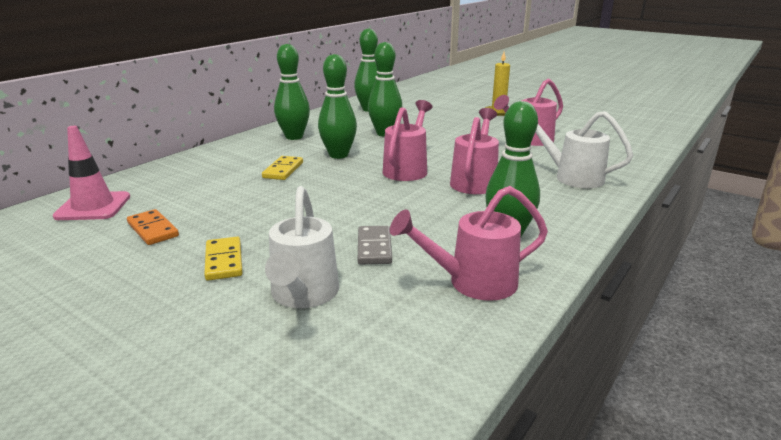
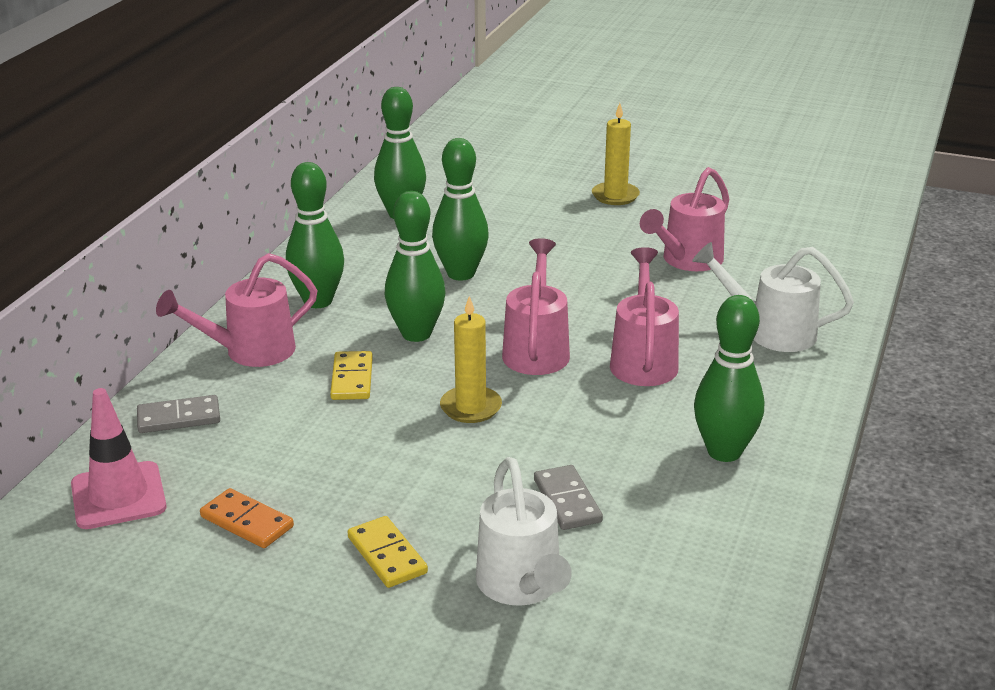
camera: 15 degrees left, 5 degrees up
(167, 176) = (179, 418): none -> grey domino
(345, 191) = (471, 407): none -> yellow candle
(473, 283) = (711, 533): pink watering can -> pink watering can (250, 352)

